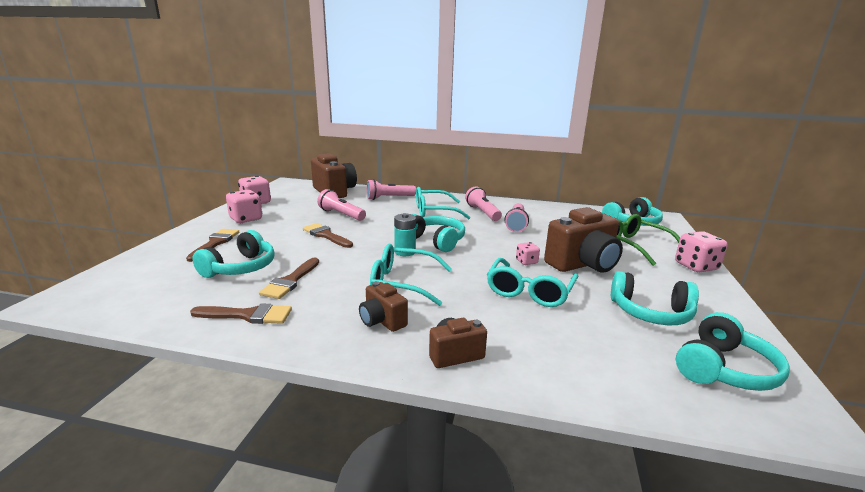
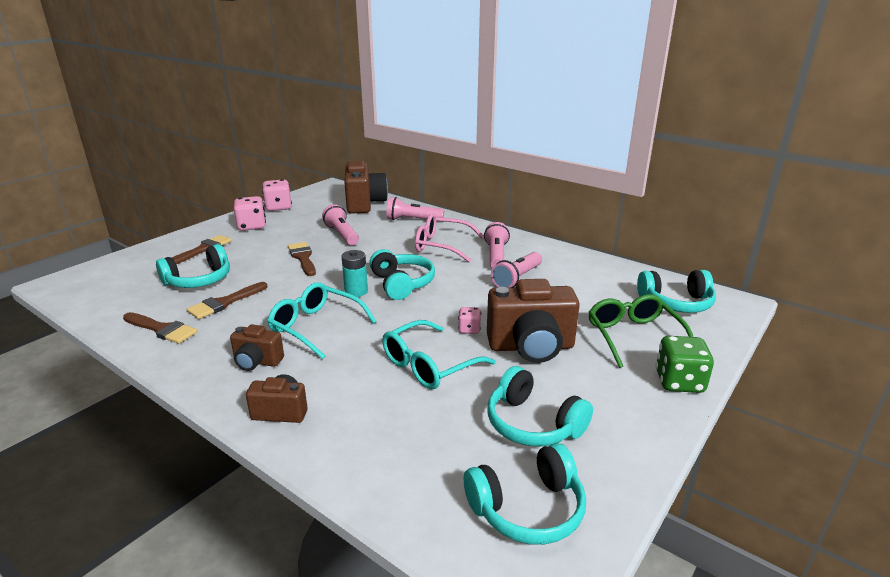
camera: 25 degrees right, 5 degrees up
(382, 321) = (257, 362): brown camera -> brown camera turned 60 degrees counterclockwise
(434, 211) = (442, 246): turquoise glasses -> pink glasses
(696, 266) = (679, 382): pink dice -> green dice

